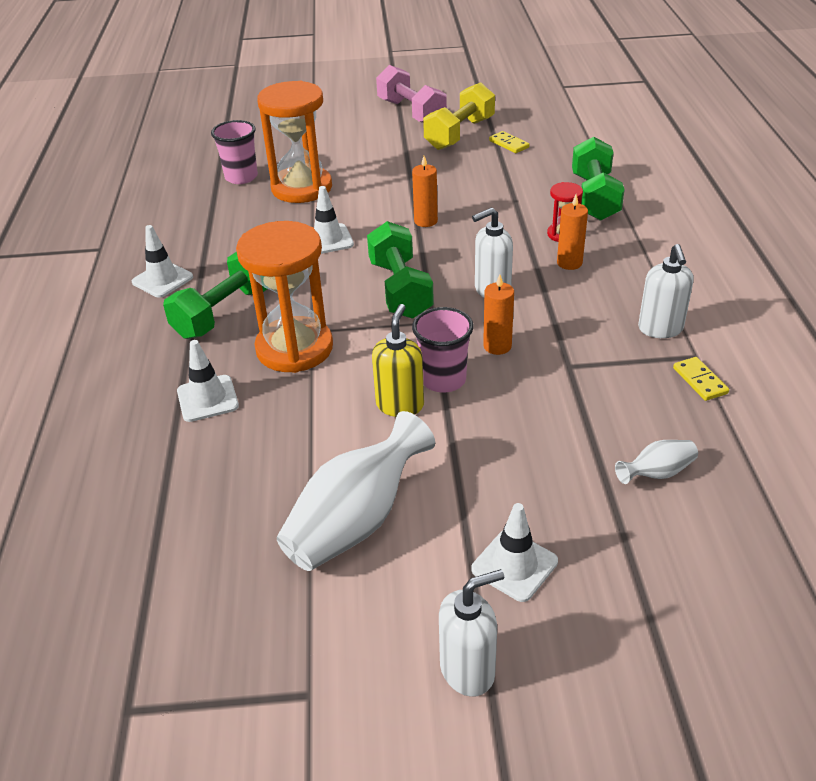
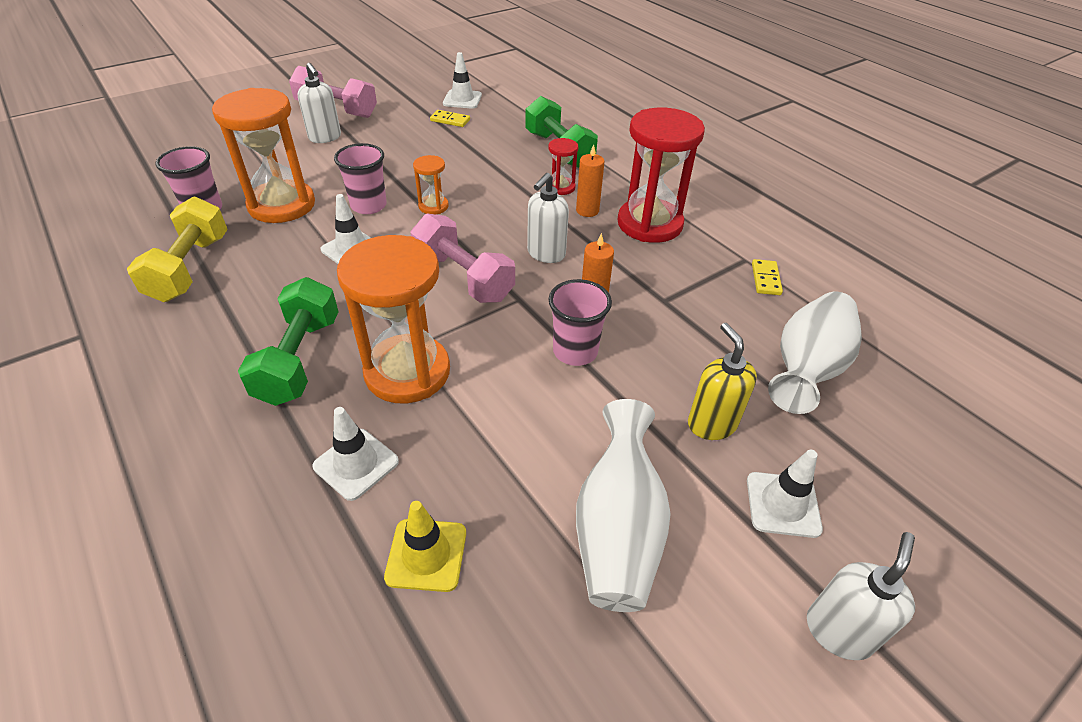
camera: 35 degrees left, 5 degrees up
(162, 280) = (194, 347): white traffic cone -> white traffic cone (462, 99)
(207, 476) = (426, 555): none -> yellow traffic cone
(370, 206) = (368, 206): none -> pink cup
(400, 289) = (463, 277): green dumbbell -> pink dumbbell
(400, 405) = (557, 391): yellow soap dispenser -> yellow soap dispenser (711, 424)
(425, 221) = (433, 206): orange candle -> orange hourglass
(459, 134) = (398, 120): yellow dumbbell -> yellow dumbbell (190, 268)
(623, 293) = (649, 224): none -> red hourglass
(657, 473) = (806, 369): white vase -> white vase, size x2.08
(660, 329) = (702, 246): white soap dispenser -> white soap dispenser (325, 137)
(699, 381) = (765, 279): yellow domino -> yellow domino turned 60 degrees clockwise

